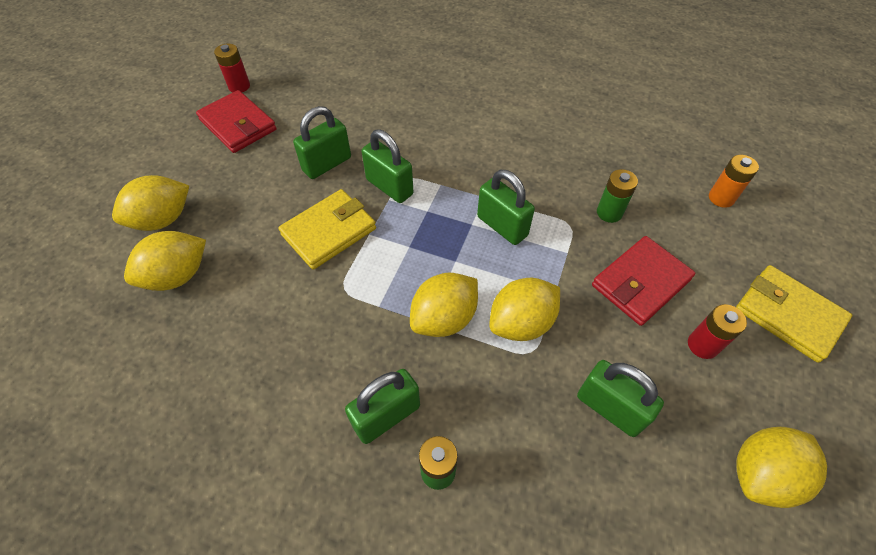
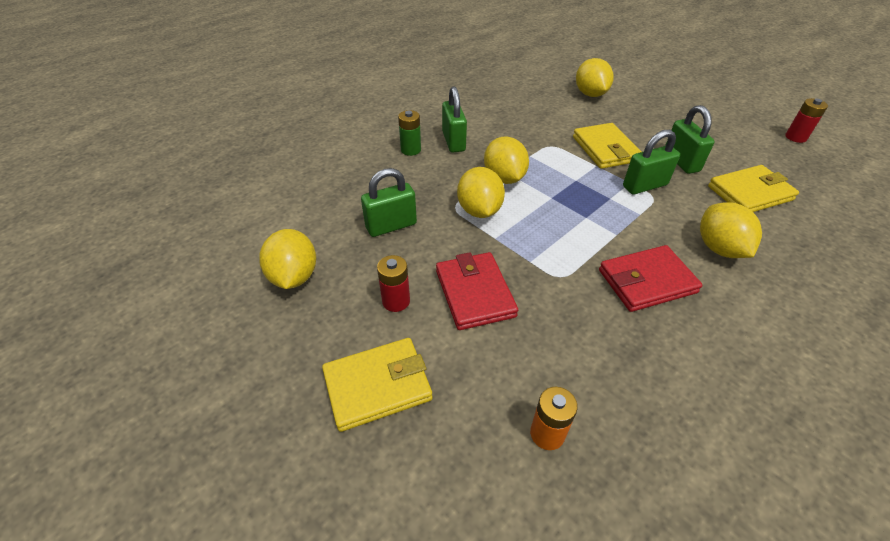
camera: 115 degrees right, 10 degrees down
(163, 219) = (640, 94): yellow lemon -> yellow lemon (719, 248)
(238, 125) = (739, 130): red wallet -> red wallet (647, 281)
(362, 114) = (749, 193): none -> yellow wallet
(502, 226) = (576, 233): green padlock -> none
(609, 213) = (564, 312): green battery -> none

